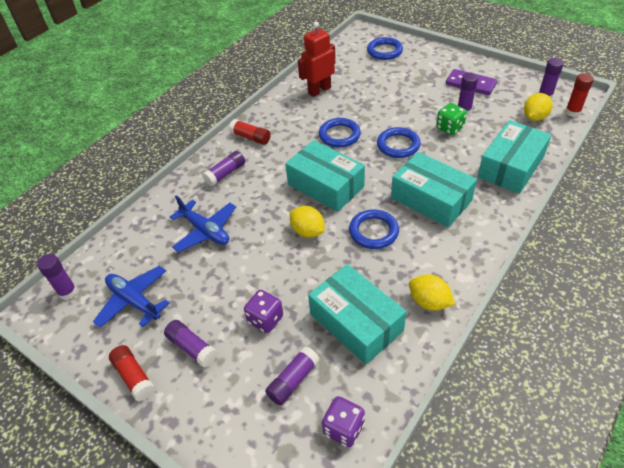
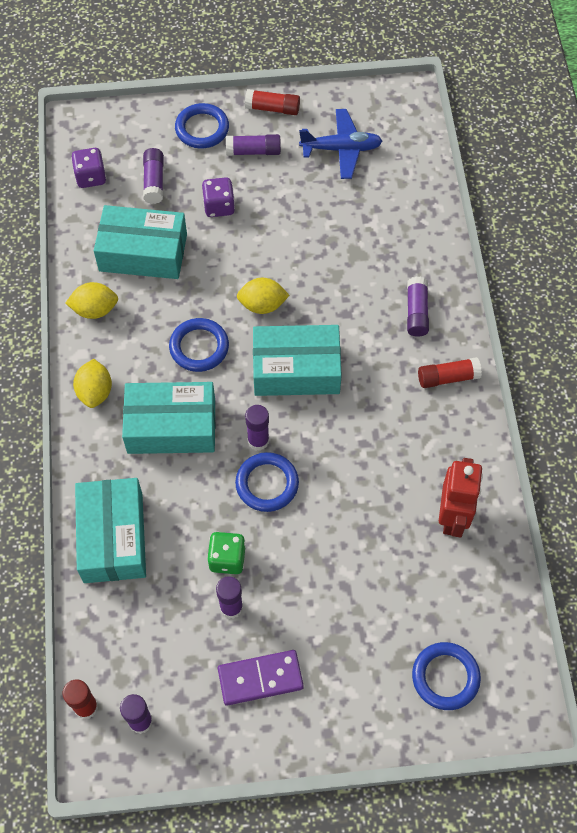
camera: 135 degrees right, 15 degrees up
(68, 292) = (404, 119): purple glue stick -> purple glue stick (258, 441)
(205, 231) = (358, 241): blue plane -> none
(339, 135) = (349, 452): blue ring -> blue ring (202, 129)
(534, 117) = (132, 659): yellow lemon -> yellow lemon (95, 392)

